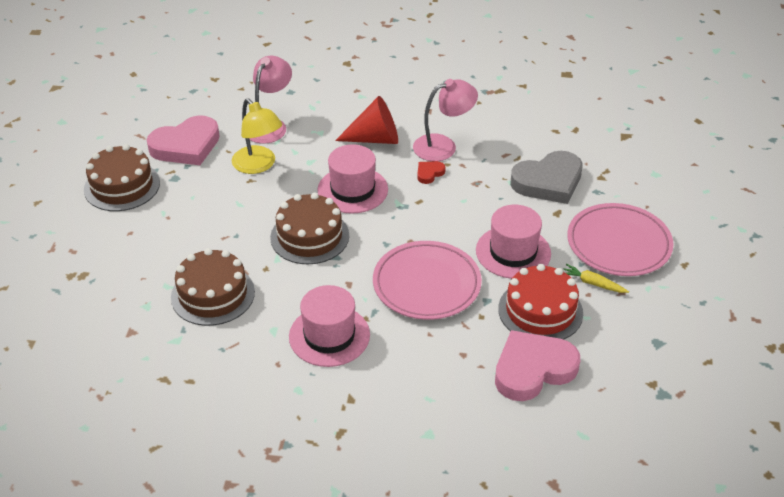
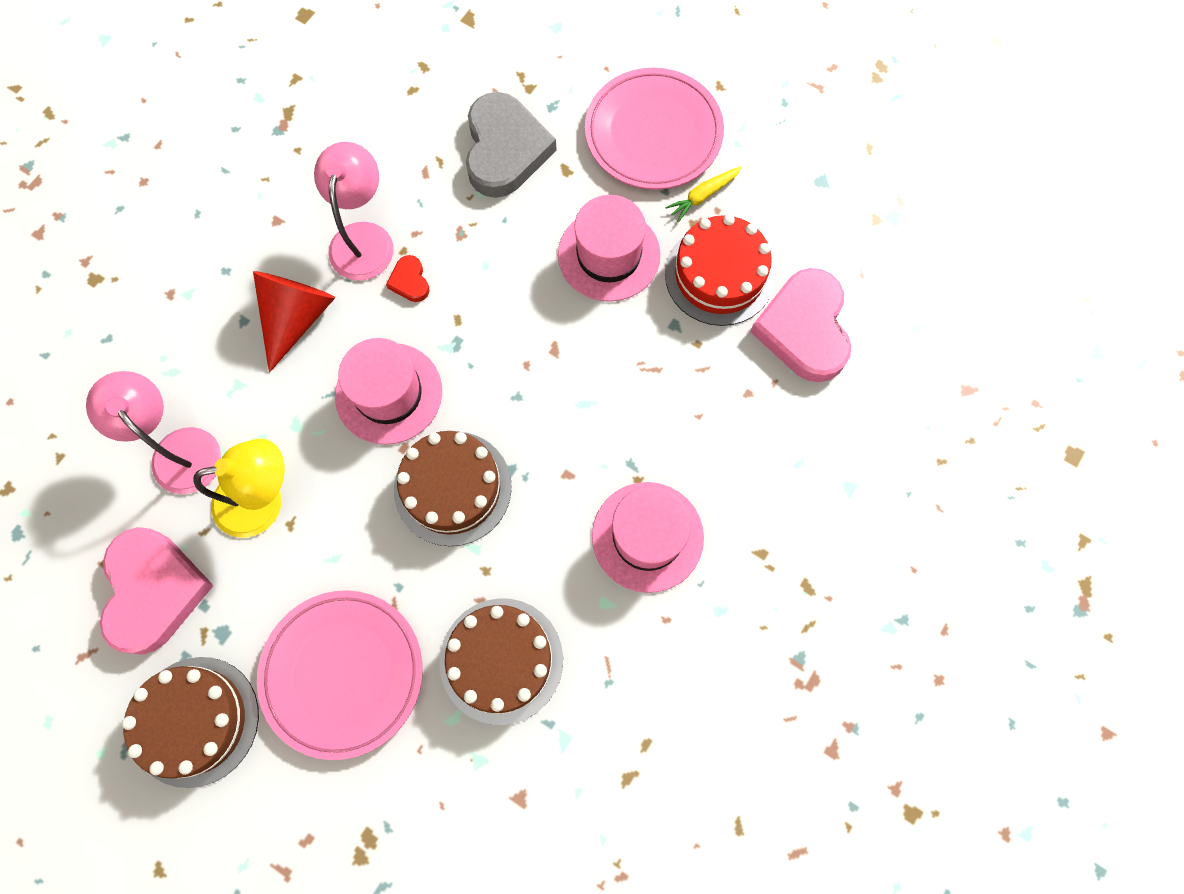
camera: 65 degrees left, 30 degrees up
(426, 284) = (614, 381): pink plate -> pink plate (343, 673)

